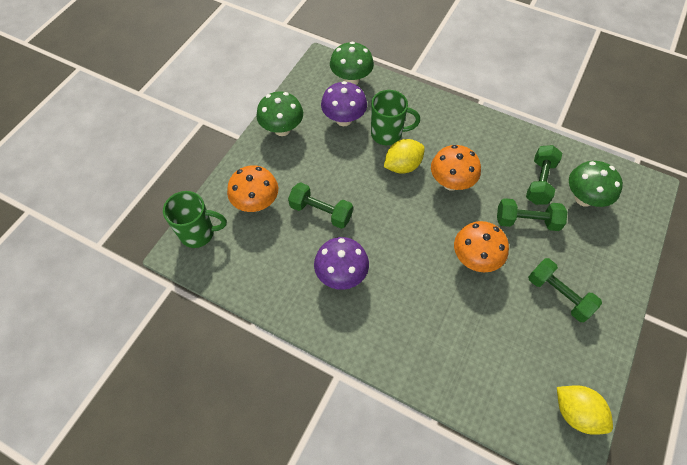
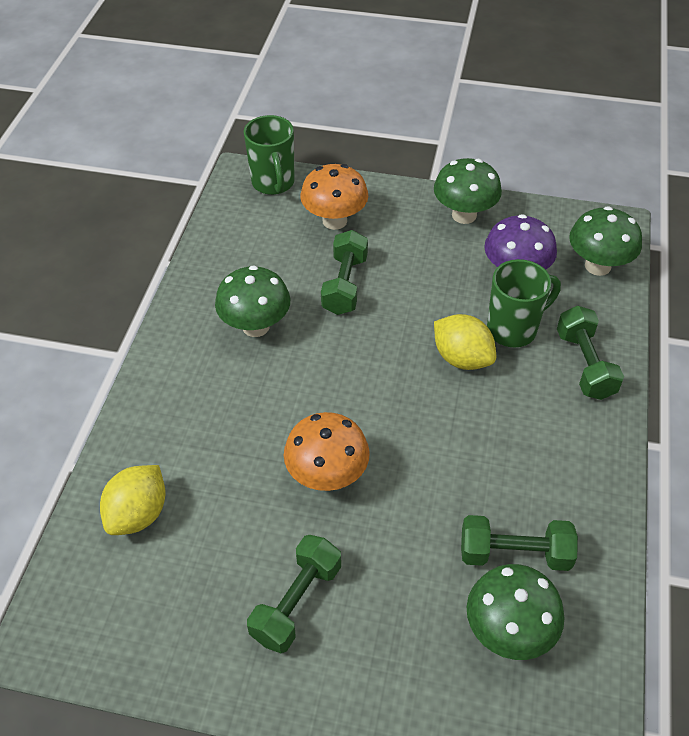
camera: 75 degrees right, 10 degrees down
(341, 275) = (256, 326): purple mushroom -> green mushroom
(387, 134) = (513, 329): green mug -> green mug turned 105 degrees counterclockwise
(451, 183) = (457, 424): orange mushroom -> none
(527, 221) = (423, 541): green dumbbell -> green dumbbell (585, 364)
(575, 412) = (103, 642): yellow lemon -> yellow lemon (138, 514)

